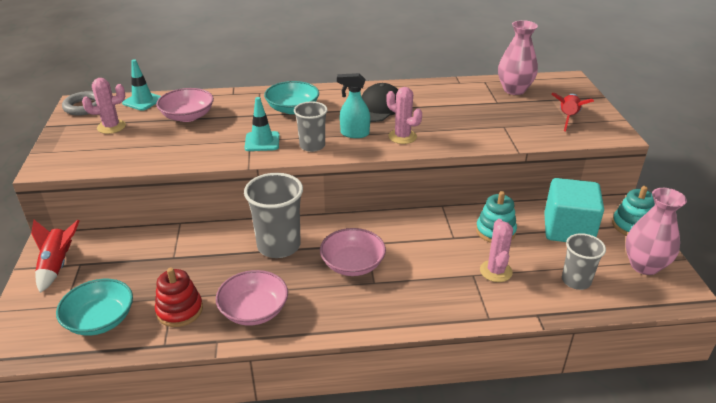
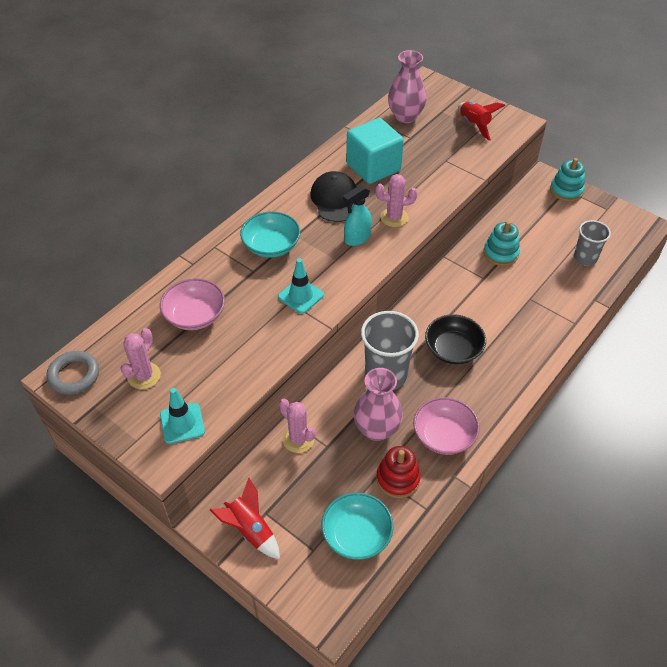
camera: 45 degrees left, 15 degrees up
(142, 101) = (121, 329): turquoise traffic cone -> turquoise traffic cone (182, 423)
(312, 146) = (344, 272): grey cup -> none
(352, 264) = (453, 349): pink bowl -> black bowl
(496, 271) = (538, 285): pink cactus -> pink cactus (298, 439)
(568, 229) = (537, 220): turquoise cube -> turquoise cube (373, 167)
(644, 265) = (604, 218): pink vase -> pink vase (376, 429)

